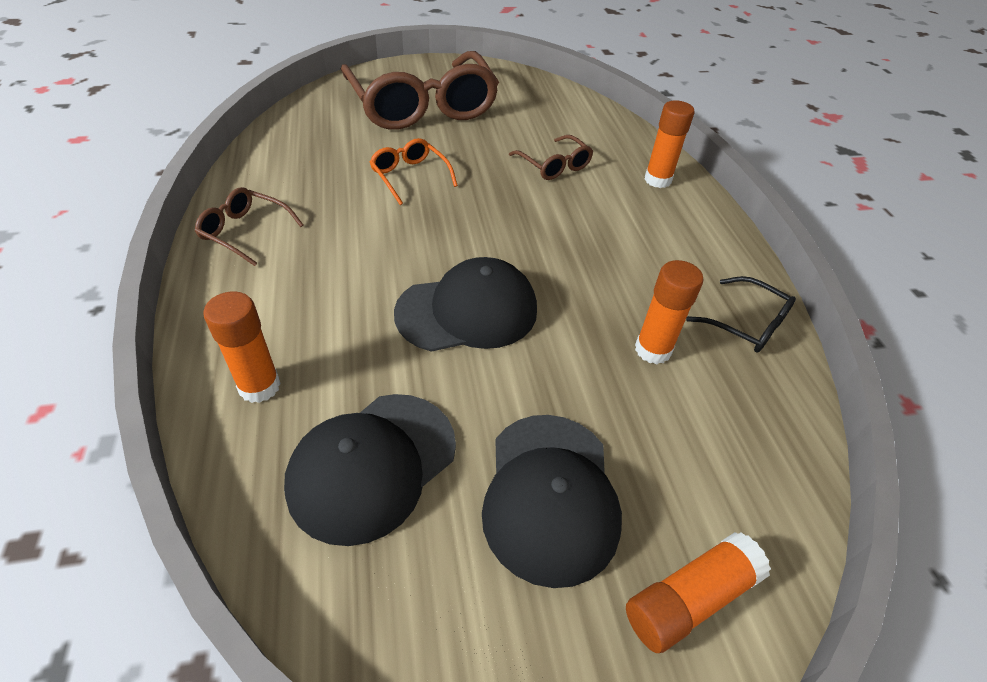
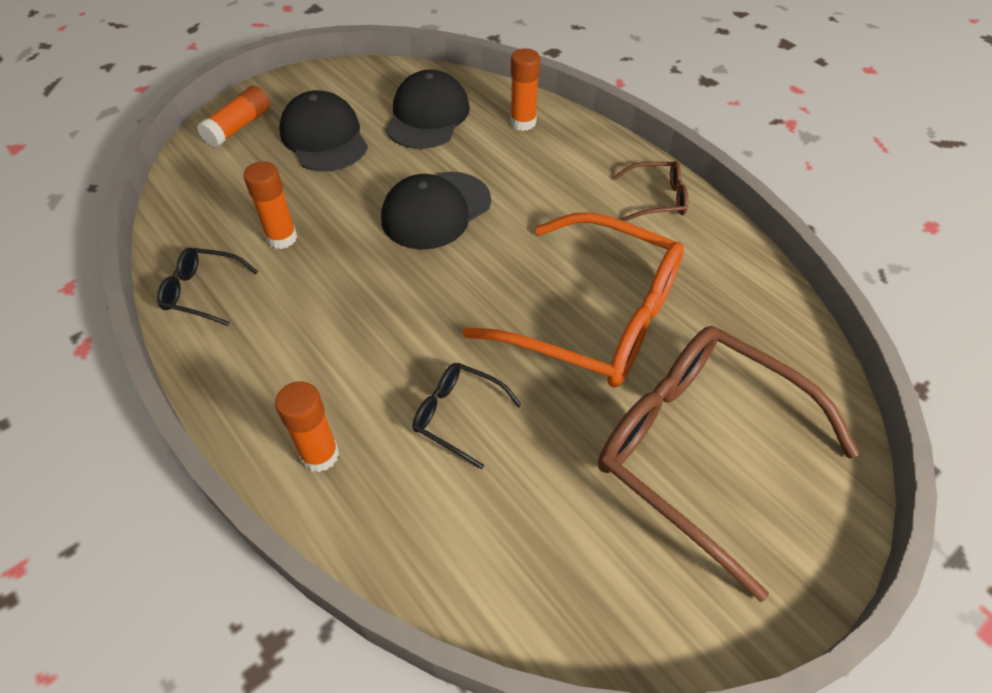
camera: 155 degrees right, 5 degrees up
(410, 176) = (595, 318): orange glasses -> orange glasses, size x2.28
(554, 166) = (458, 415): brown glasses -> black glasses

